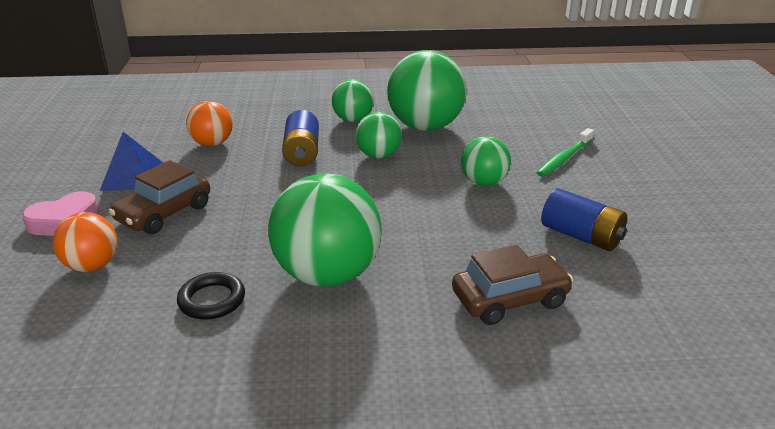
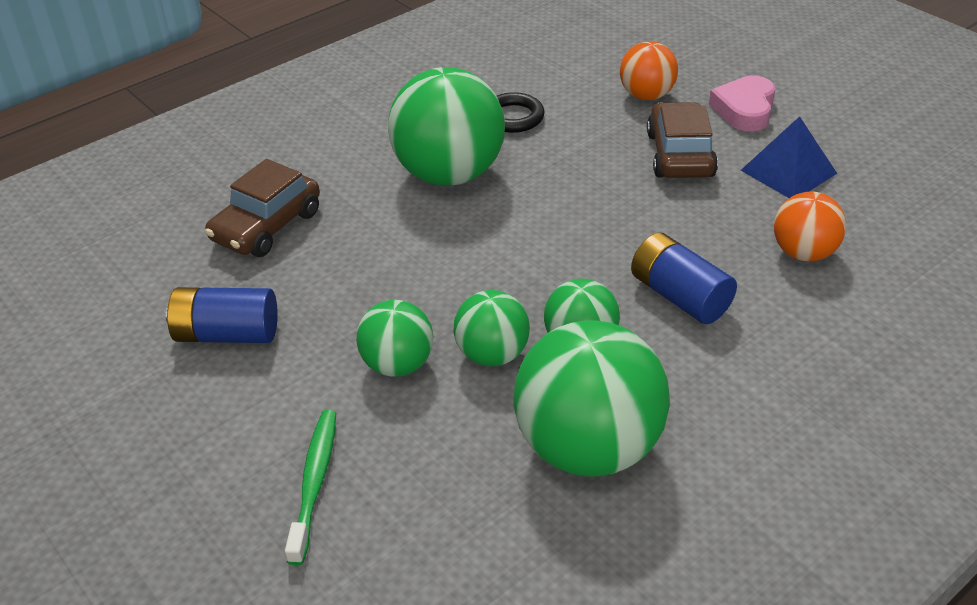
camera: 145 degrees right, 10 degrees up
(353, 120) = (711, 401): green ball -> green ball (492, 355)

